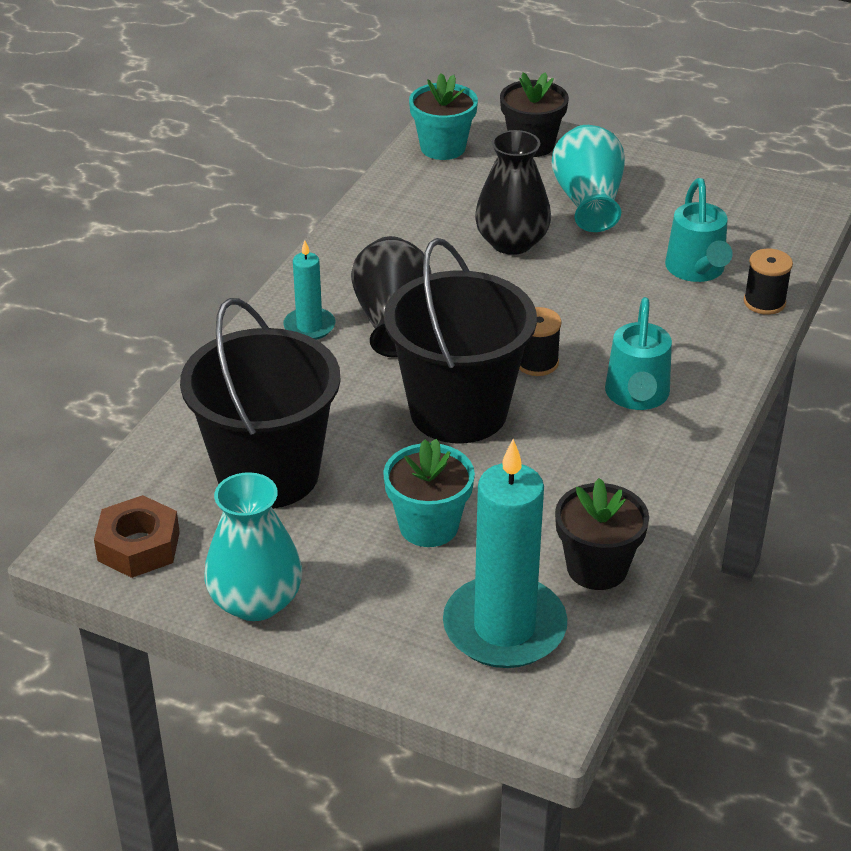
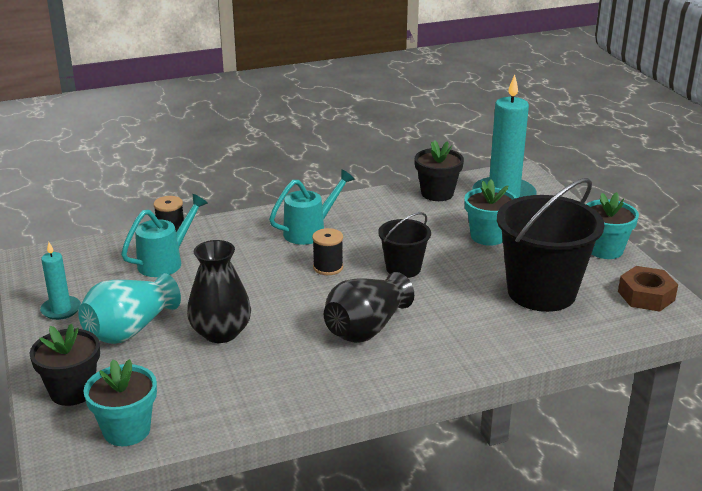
camera: 135 degrees left, 10 degrees down
(256, 601) = (605, 250): turquoise vase -> turquoise flower pot
(309, 326) = (420, 353): turquoise candle -> turquoise candle (61, 310)
(458, 411) = (403, 268): black bucket -> black bucket, size x0.53

